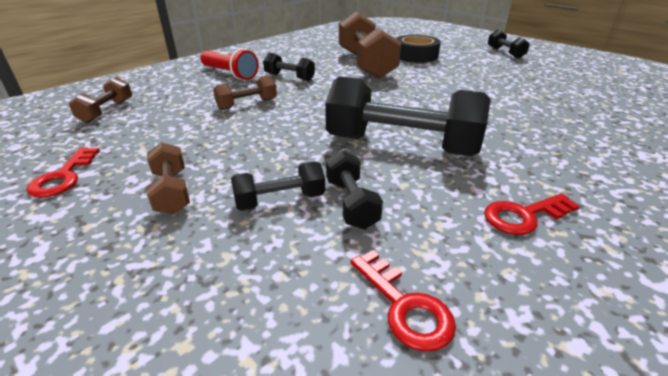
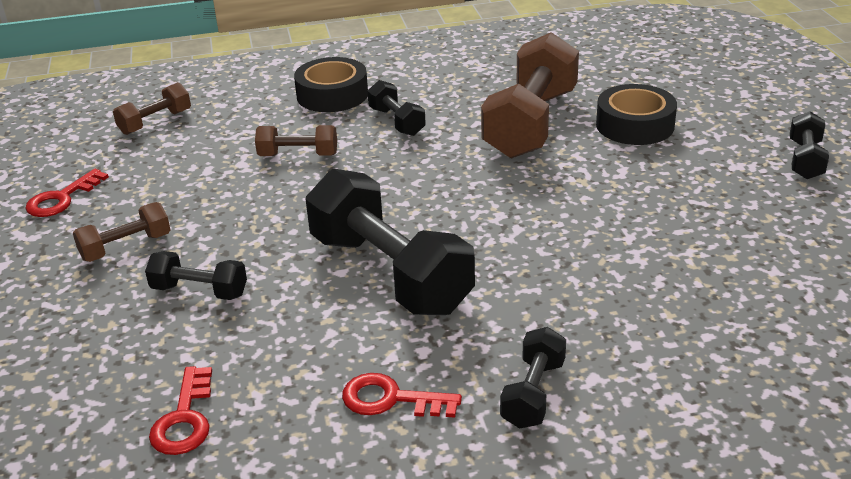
camera: 35 degrees right, 0 degrees up
(172, 192) = (126, 247): brown dumbbell -> brown dumbbell turned 45 degrees clockwise
(230, 74) = (332, 95): red flashlight -> black tape
(351, 203) = (254, 319): black dumbbell -> black dumbbell (533, 393)

